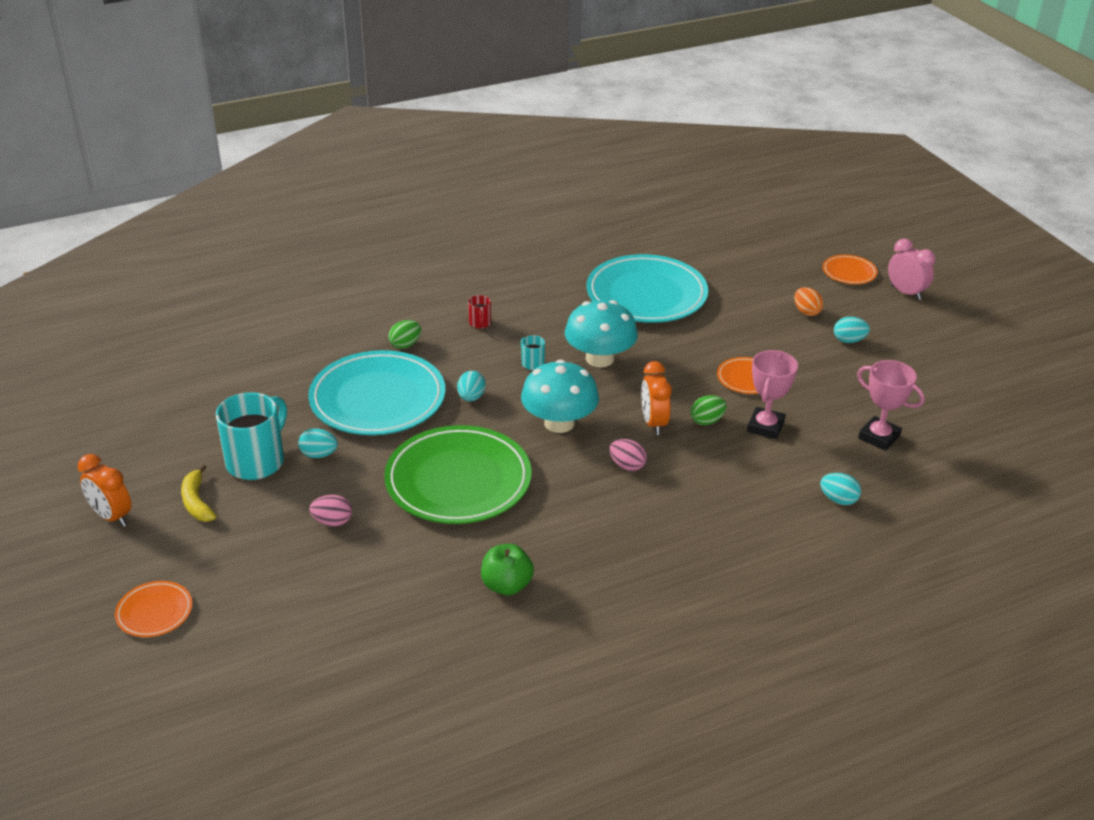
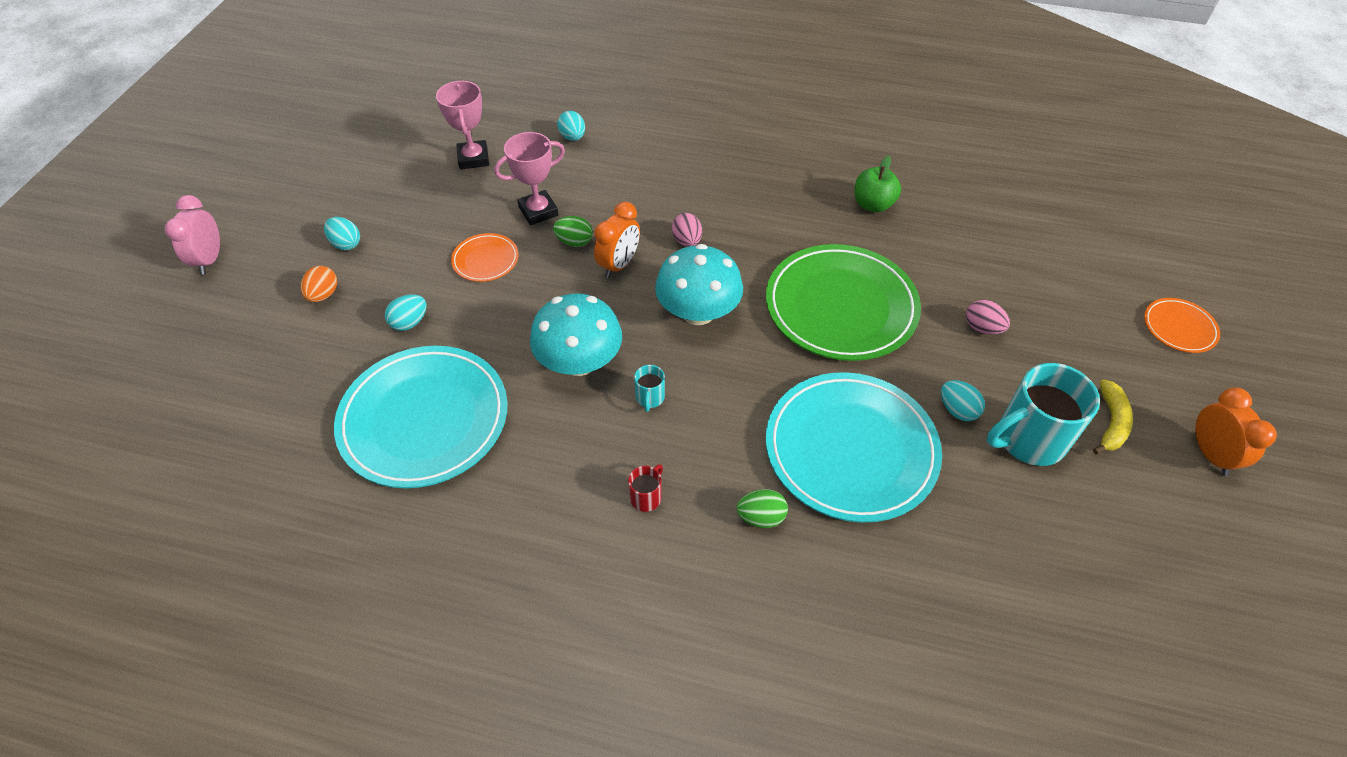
camera: 140 degrees left, 15 degrees up
(471, 397) = (752, 391): turquoise egg -> turquoise egg (410, 322)
(849, 272) = (204, 315): orange plate -> none

